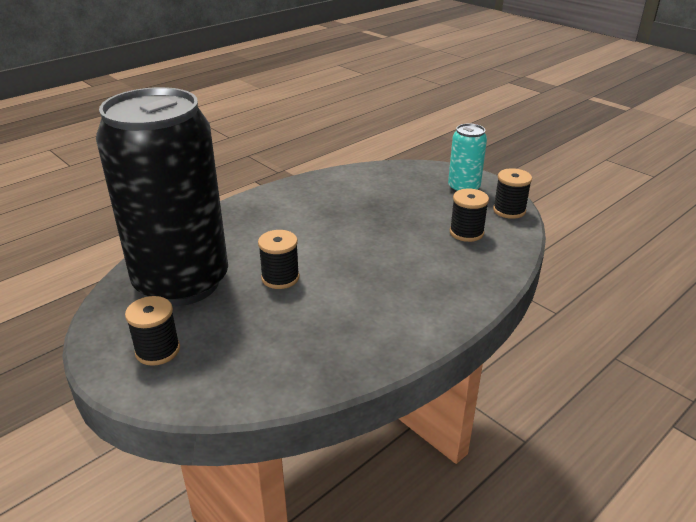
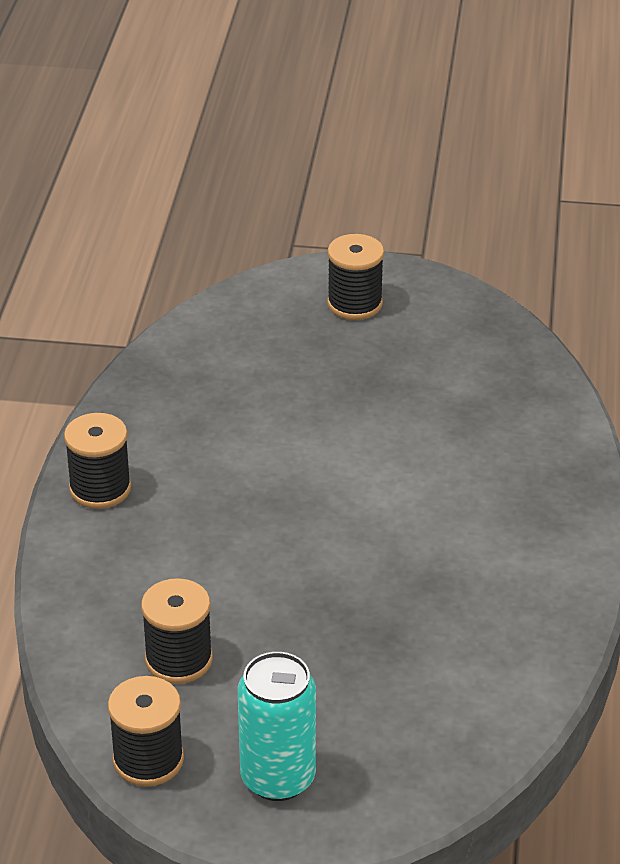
camera: 140 degrees right, 5 degrees up
(182, 283) = (452, 372): black can -> none
(280, 278) = (348, 439): black spool -> black spool (100, 489)

